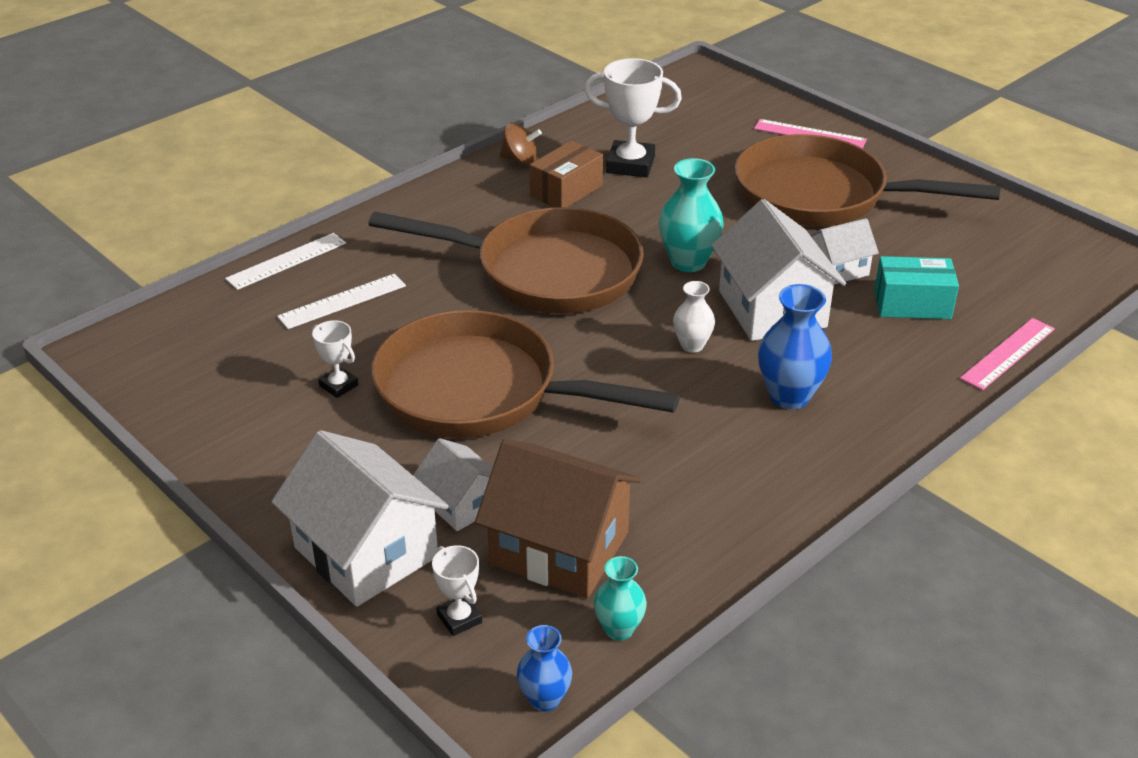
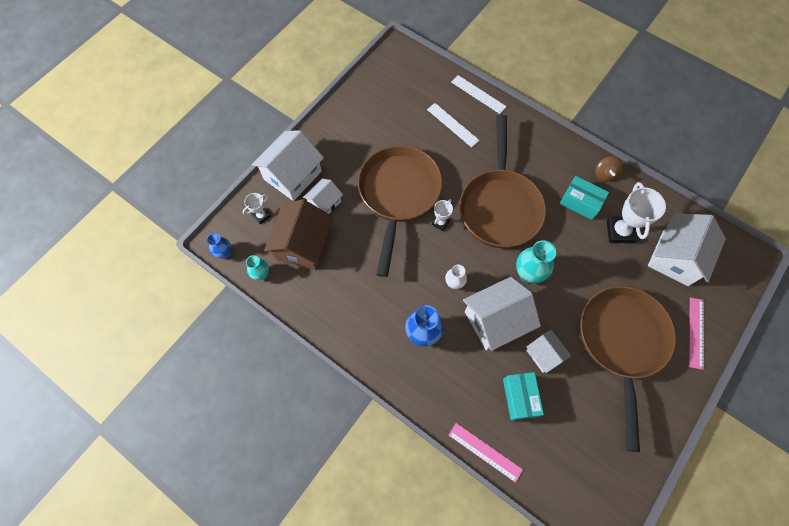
camera: 80 degrees right, 30 degrees up
(339, 385) = (391, 139): white trophy -> white trophy (440, 222)
(566, 191) = (580, 202): brown box -> turquoise box
(687, 128) = (675, 257): none -> white house

